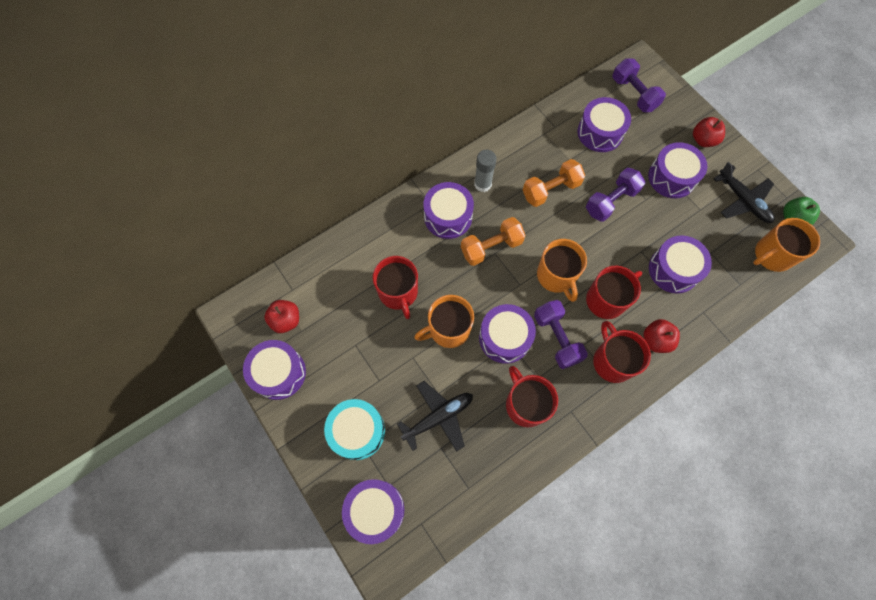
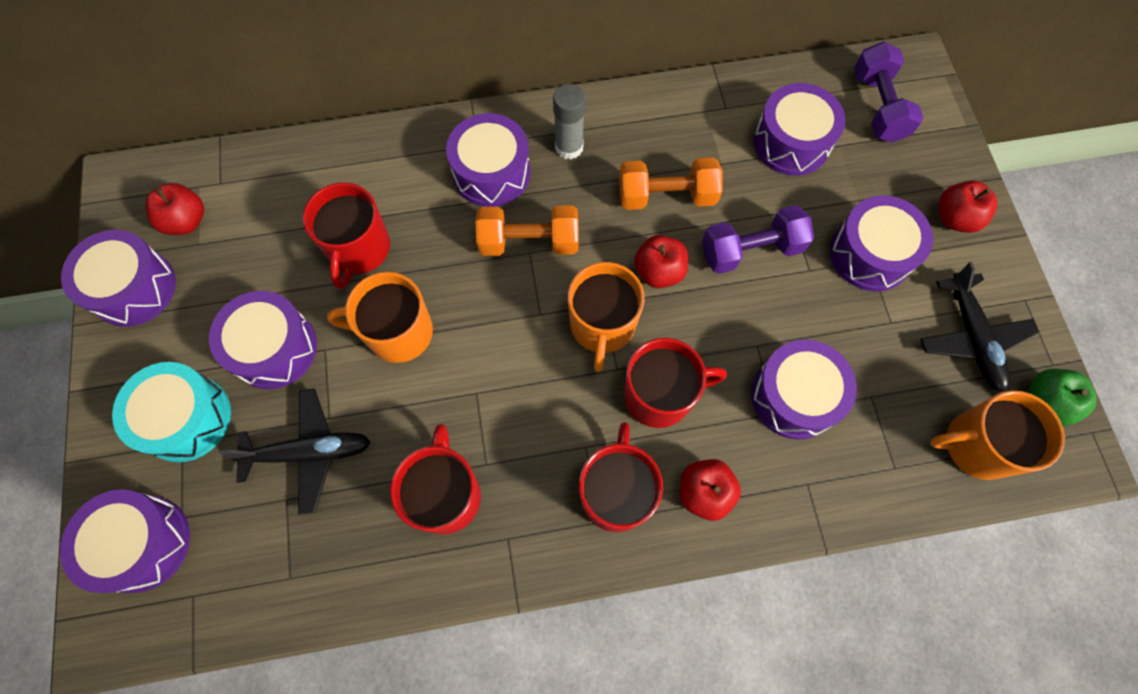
camera: 25 degrees right, 0 degrees up
(505, 338) = (472, 382): purple drum -> purple drum (274, 348)
(557, 338) = (549, 418): purple dumbbell -> none
(569, 234) = (659, 272): none -> red apple

